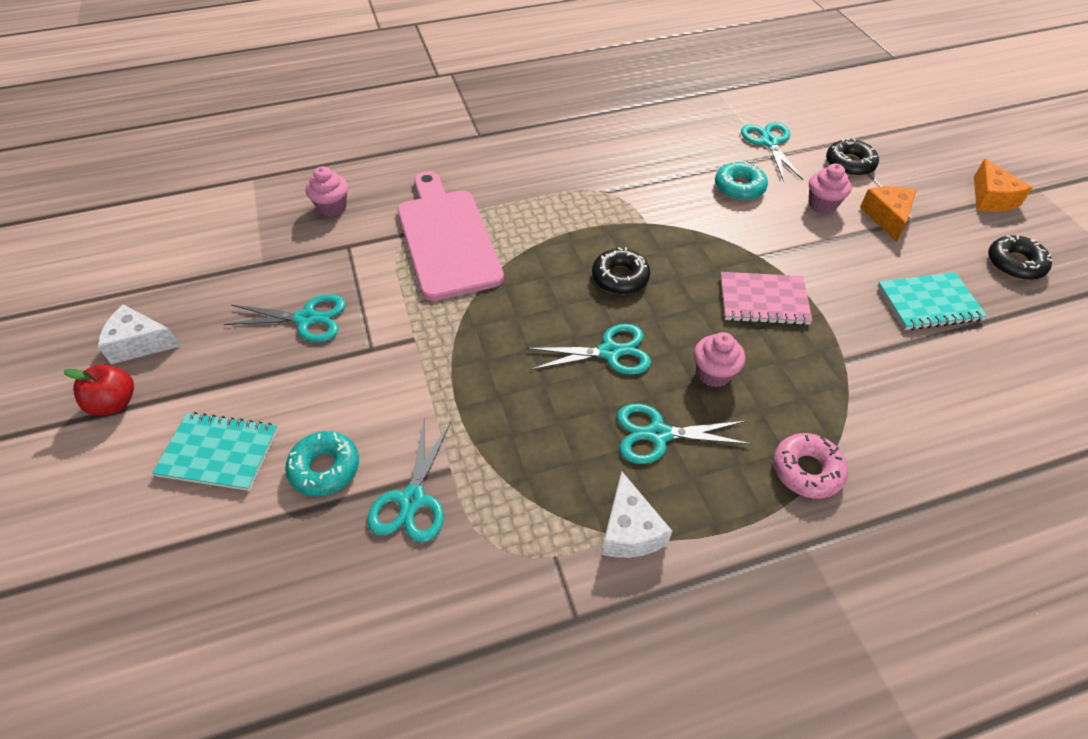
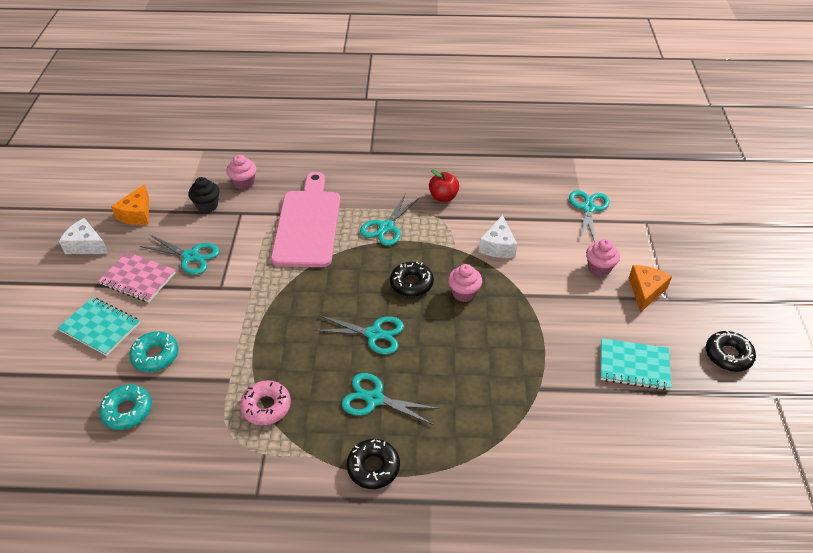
camera: 20 degrees right, 5 degrees down
(115, 403) = (56, 279): red apple -> red apple (443, 197)
(296, 248) = (207, 206): none -> black cupcake
(412, 500) = (197, 391): turquoise scissors -> turquoise scissors (386, 227)
(629, 530) = (320, 454): white cheese -> white cheese (498, 246)
(713, 373) = (437, 369): pink cupcake -> pink cupcake (464, 293)
(739, 187) = (541, 238): turquoise donut -> turquoise donut (127, 411)
(763, 300) = (506, 328): pink notebook -> pink notebook (138, 279)
(807, 470) = (462, 454): pink donut -> pink donut (266, 406)
(849, 164) = (643, 241): black donut -> black donut (373, 467)
(991, 198) = (745, 298): orange cheese -> orange cheese (137, 214)

